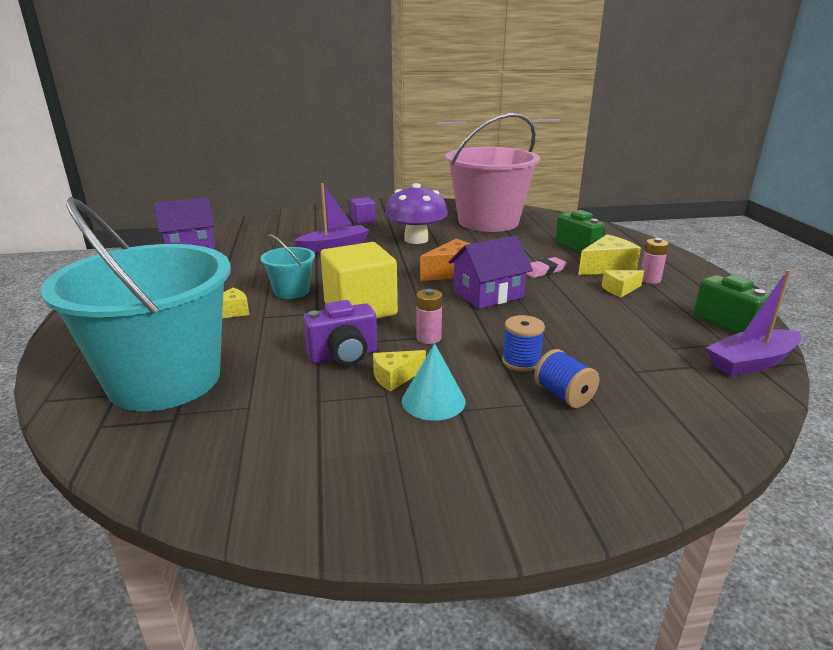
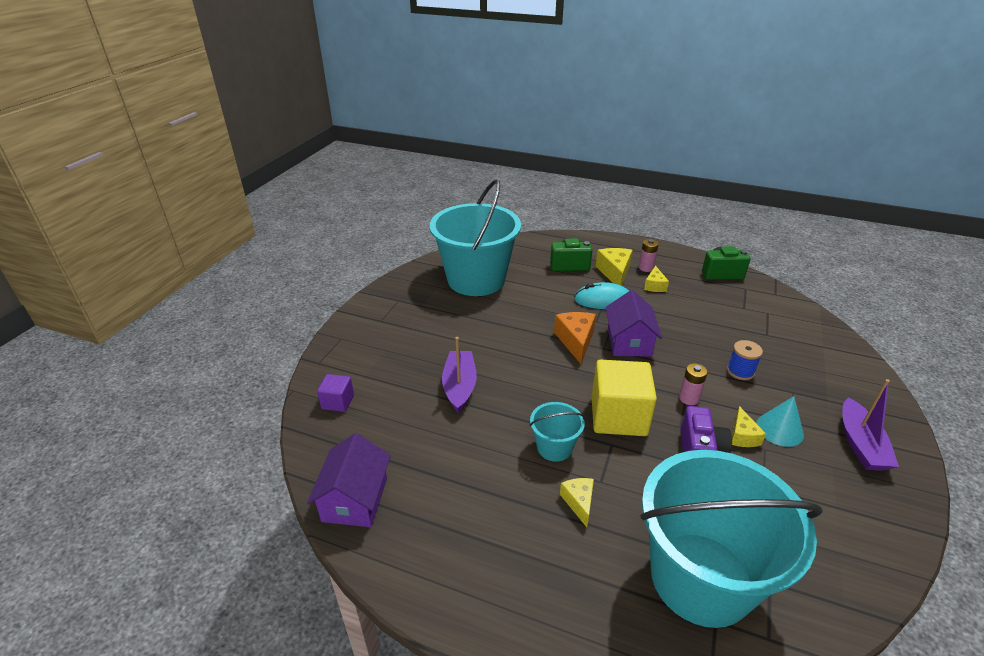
camera: 60 degrees left, 10 degrees up
(363, 220) = (399, 344): purple cube -> purple cube (338, 402)
(416, 239) = (484, 332): purple mushroom -> none
(488, 222) = (476, 279): pink bucket -> turquoise bucket
(544, 271) = (603, 300): pink eraser -> turquoise mouse
(563, 395) = (787, 373): blue spool -> none
(751, 362) = (770, 293): purple boat -> purple boat (860, 444)

